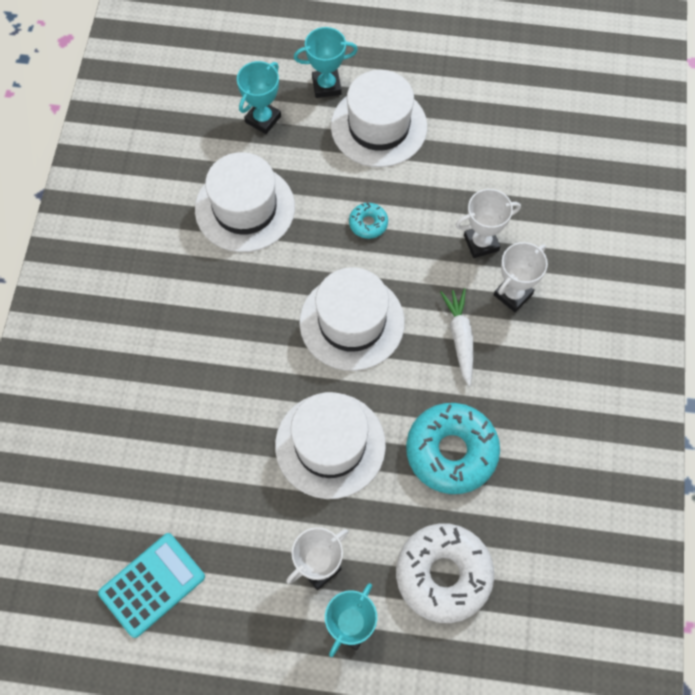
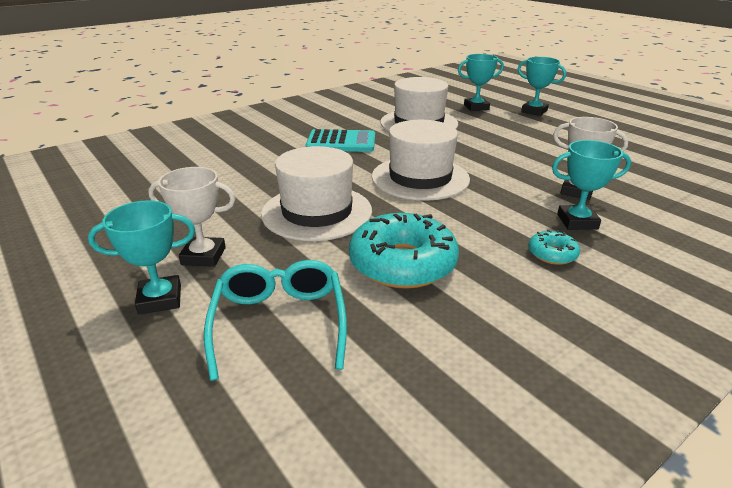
camera: 45 degrees right, 35 degrees down
(152, 585) = (110, 202): turquoise calculator -> turquoise calculator (341, 142)
(368, 223) = (492, 153): turquoise donut -> turquoise donut (552, 254)
(379, 126) = (552, 130): white hat -> none
(443, 575) = (279, 323): white donut -> turquoise glasses
(460, 338) = (497, 219): white carrot -> none
(513, 294) = (577, 221): white trophy -> turquoise trophy

